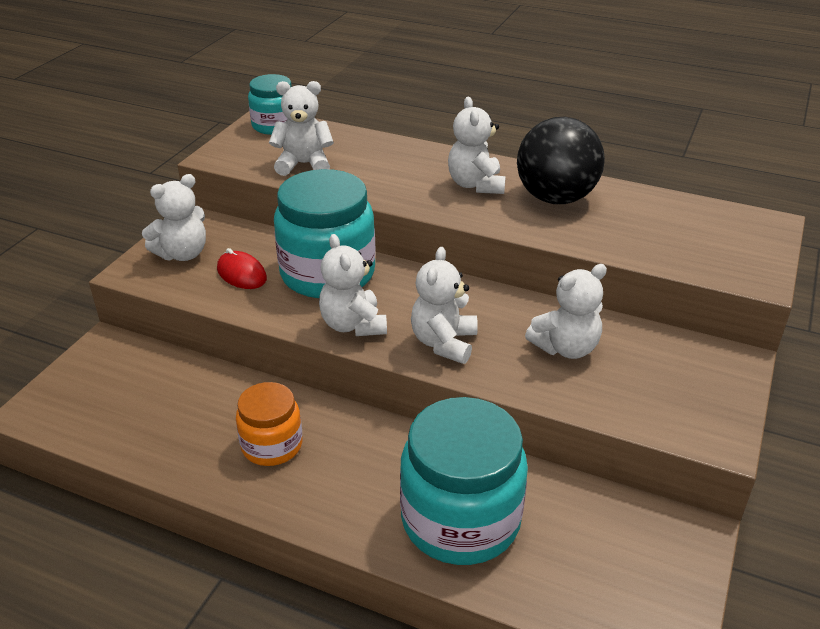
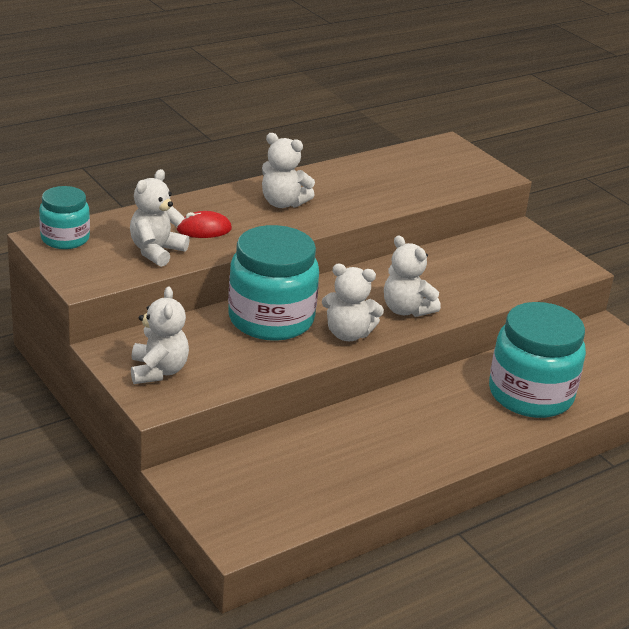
camera: 60 degrees left, 5 degrees down
(241, 274) = (225, 355): red mouse -> red mouse (204, 229)
(272, 445) = (395, 438): orange jar -> none
(555, 198) = (337, 186): black ball -> none
(566, 348) = (456, 273): white teddy bear -> none

